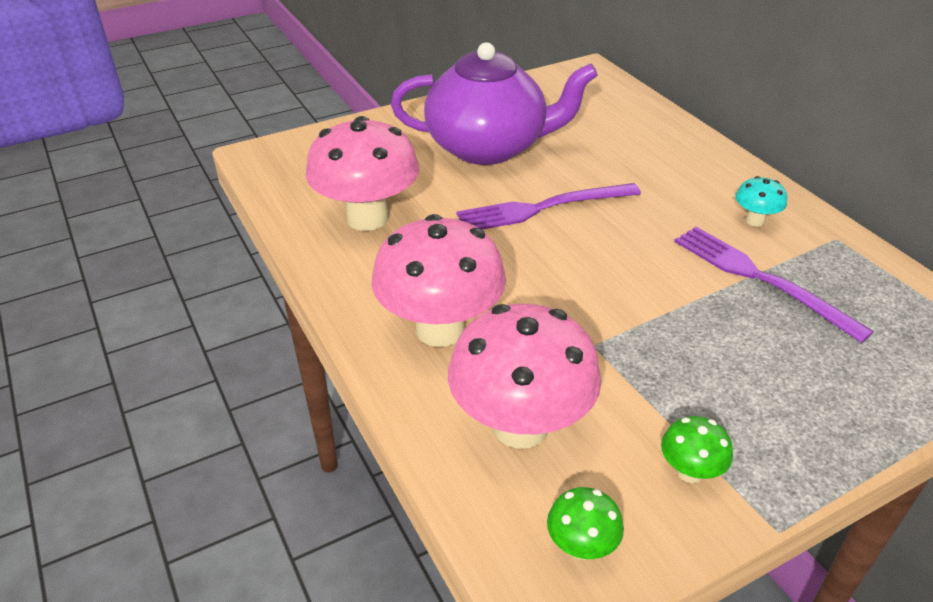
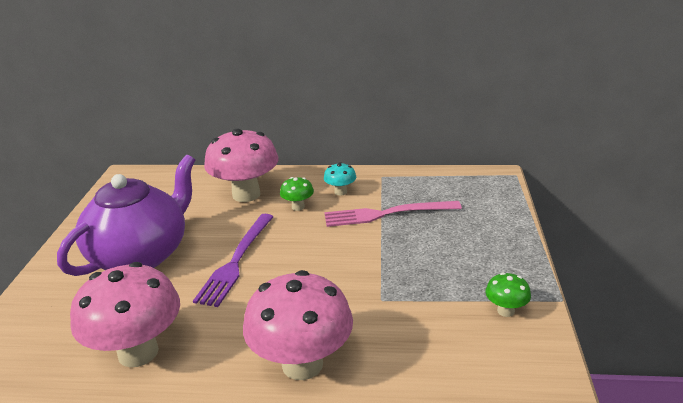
camera: 55 degrees left, 10 degrees down
(520, 426) = (423, 364): pink mushroom -> pink mushroom (246, 194)
(581, 546) = (533, 381): green mushroom -> green mushroom (298, 207)
(761, 279) = (387, 214): purple fork -> pink fork

